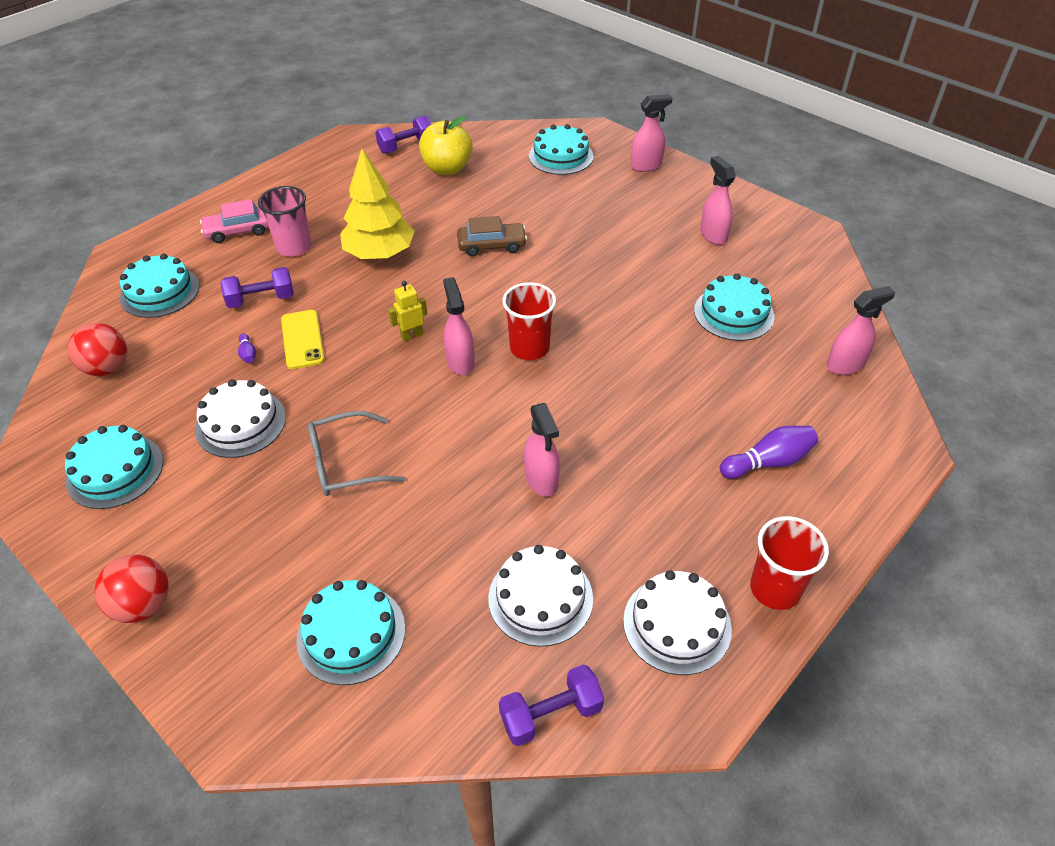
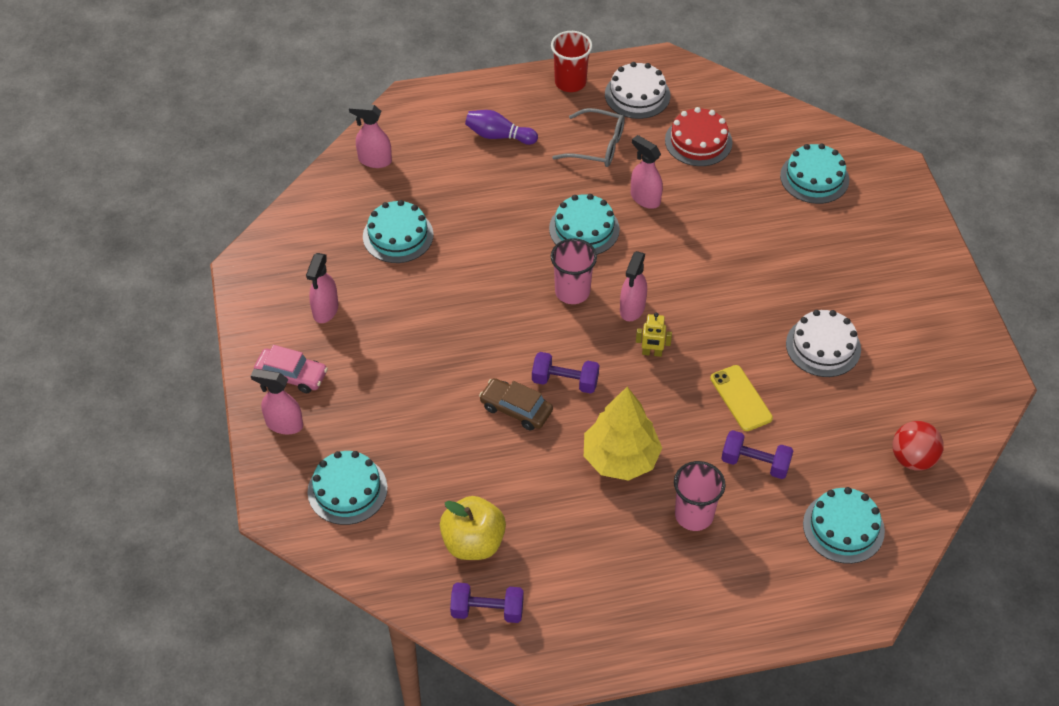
camera: 145 degrees left, 5 degrees up
(115, 471) = (927, 356): turquoise cake -> turquoise cake (584, 229)
(143, 605) = (930, 253): red ball -> none
(238, 231) = (737, 573): pink car -> pink car (291, 375)
(248, 354) = (791, 408): purple bowling pin -> none
(302, 339) = (741, 398): yellow phone -> yellow phone turned 45 degrees counterclockwise
(346, 463) = (763, 275): grey glasses -> grey glasses (597, 146)
(529, 348) = (572, 291): red cup -> pink cup
(540, 598) = (698, 141): white cake -> red cake
(541, 480) = (645, 198): pink spray bottle -> pink spray bottle turned 60 degrees counterclockwise
(551, 714) = (733, 95): purple dumbbell -> purple dumbbell (565, 381)

